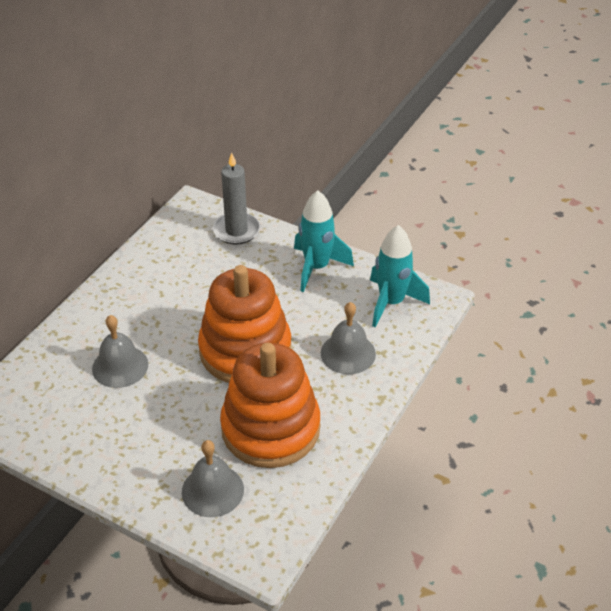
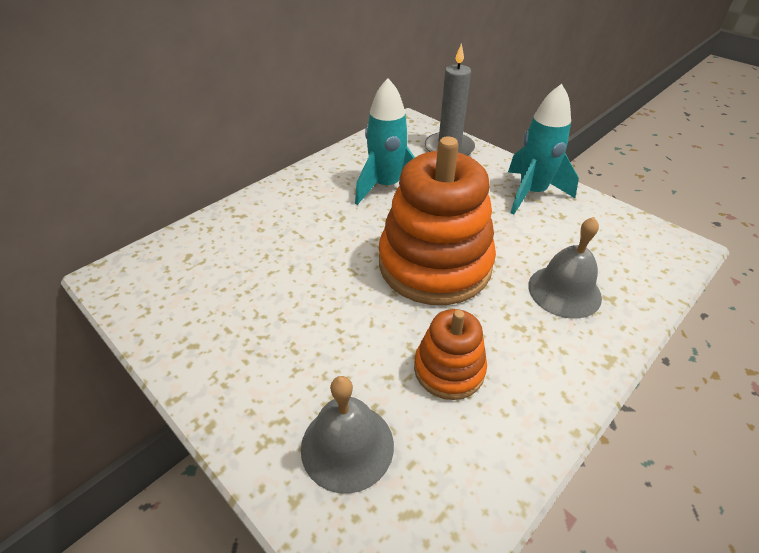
camera: 15 degrees right, 0 degrees up
(120, 366) = (285, 254): grey bell -> none
(270, 428) = (449, 369): orange stacking toy -> orange stacking toy, size x0.51
(391, 302) = (622, 243): turquoise rocket -> turquoise rocket (386, 187)

